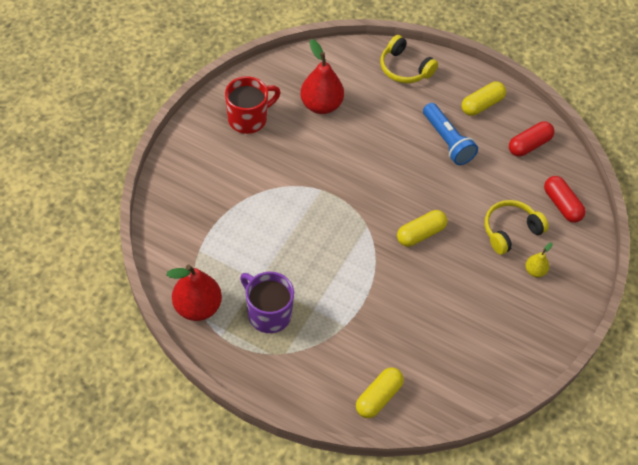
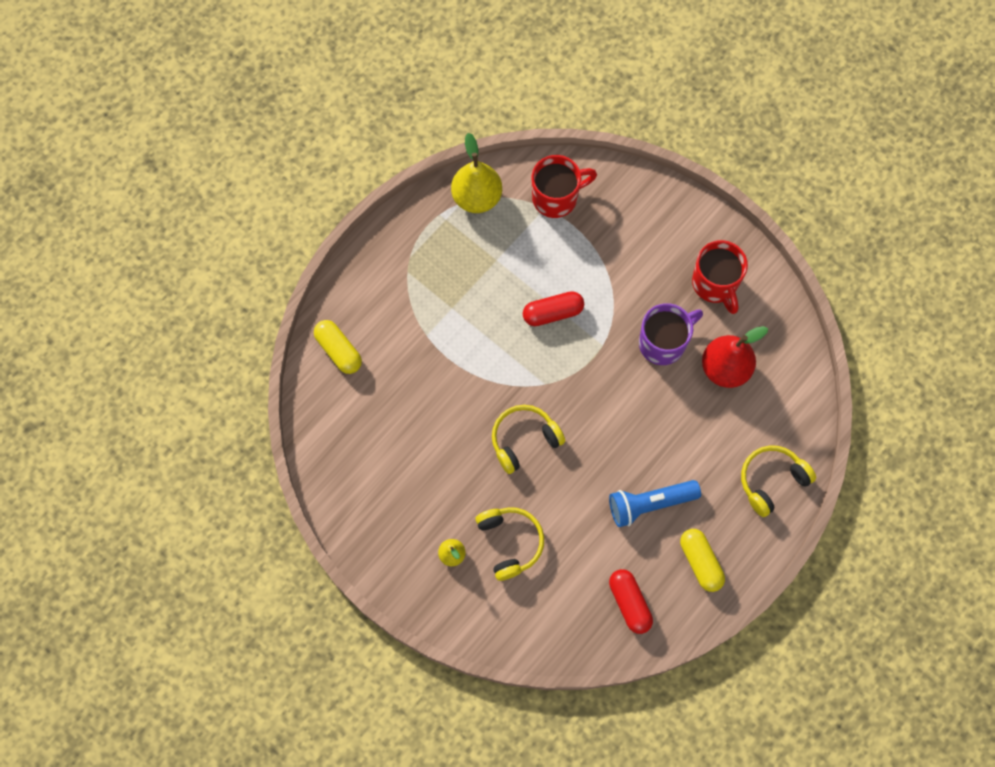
camera: 105 degrees right, 15 degrees up
(187, 242) = (556, 197): none -> red mug
(197, 307) = (477, 197): red pear -> yellow pear
(268, 313) = (455, 263): purple mug -> purple mug (663, 343)
(420, 234) = (524, 440): yellow capsule -> yellow headphones
(562, 205) = (535, 615): red capsule -> red capsule (553, 313)

